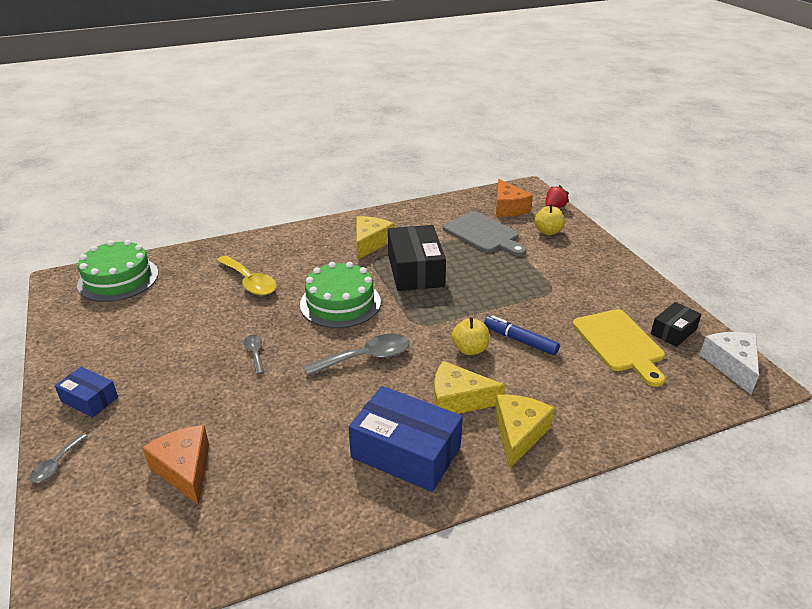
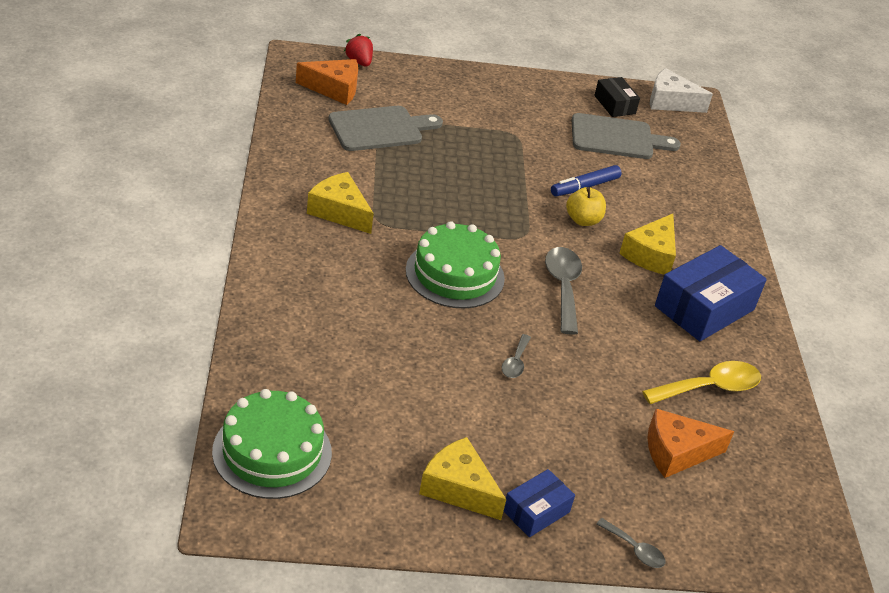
camera: 75 degrees left, 5 degrees up
(250, 282) = (364, 331): yellow spoon -> yellow spoon (710, 388)
(255, 353) = (515, 362): grey spoon -> grey spoon turned 75 degrees counterclockwise
(415, 270) = (424, 201): black box -> none
(518, 434) = (706, 240): yellow cheese -> yellow cheese (458, 488)
(548, 231) = (406, 88): yellow apple -> none
(619, 343) = (616, 138): yellow cutting board -> grey cutting board

